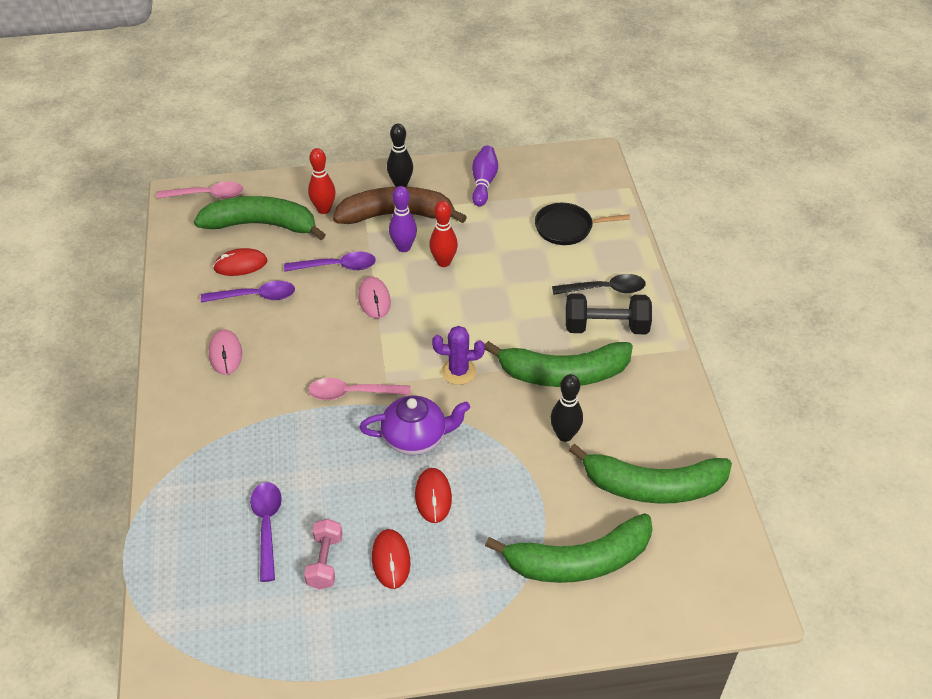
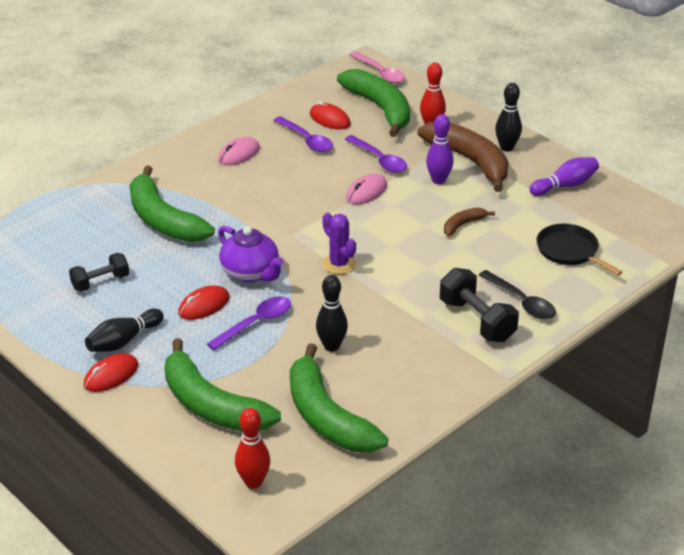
camera: 55 degrees right, 10 degrees down
(267, 526) = (107, 243): purple spoon -> purple spoon (256, 323)
(325, 562) = (100, 282): pink dumbbell -> black dumbbell
(352, 393) = (262, 224): pink spoon -> none
(391, 560) = (128, 311): red mouse -> red mouse (111, 375)
(433, 586) = (123, 341): none -> black bowling pin
(443, 262) = (447, 206): red bowling pin -> red bowling pin (253, 482)
(477, 267) = (463, 225): none -> brown banana
(563, 374) = (397, 318): green banana -> green banana (163, 220)

